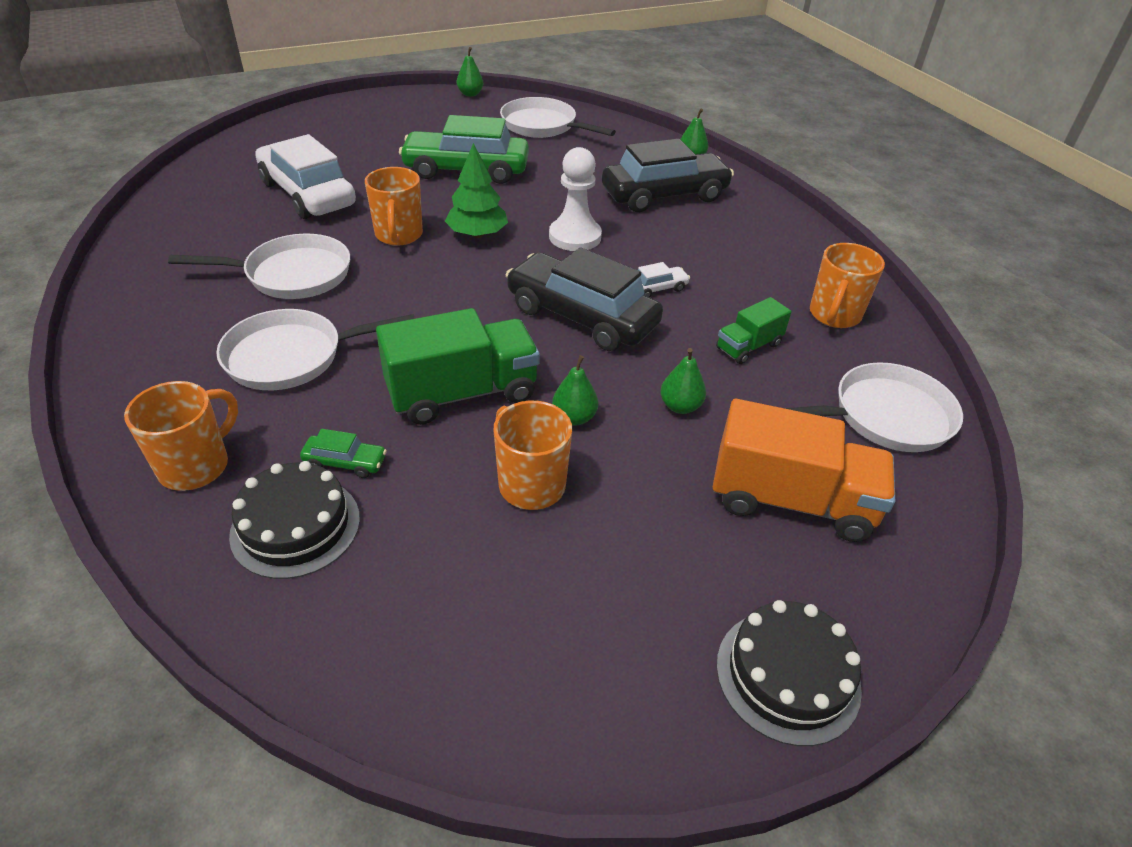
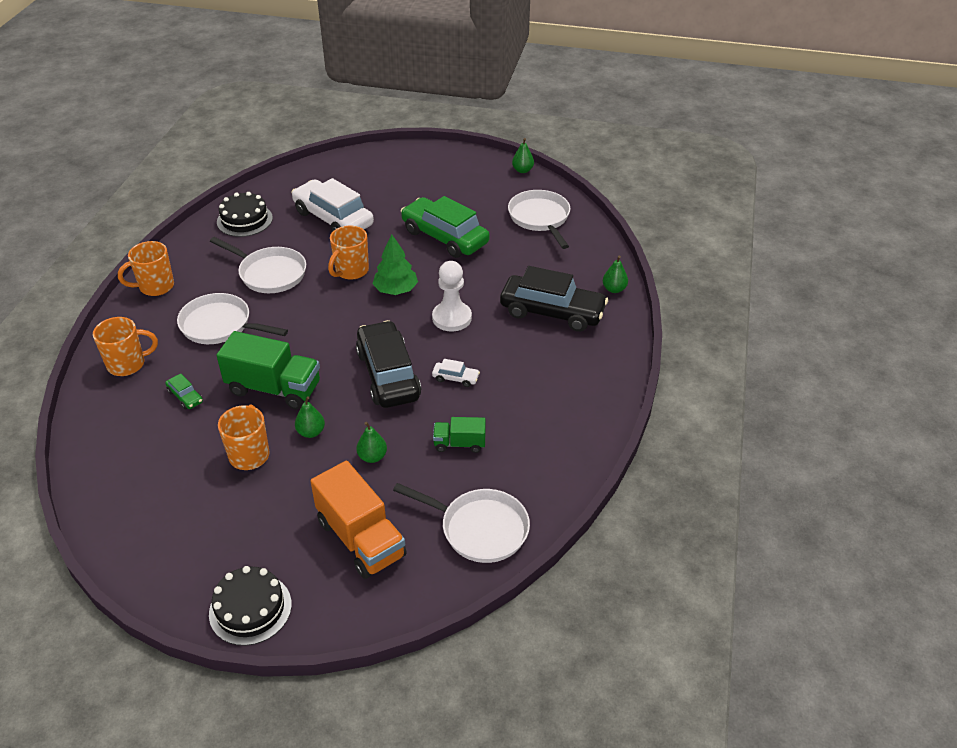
camera: 40 degrees right, 0 degrees up
(295, 526) = (136, 416): black cake -> black cake (244, 220)
(308, 194) = (333, 218): white car -> white car turned 45 degrees counterclockwise
(834, 315) = (544, 453): orange mug -> orange mug (155, 287)

